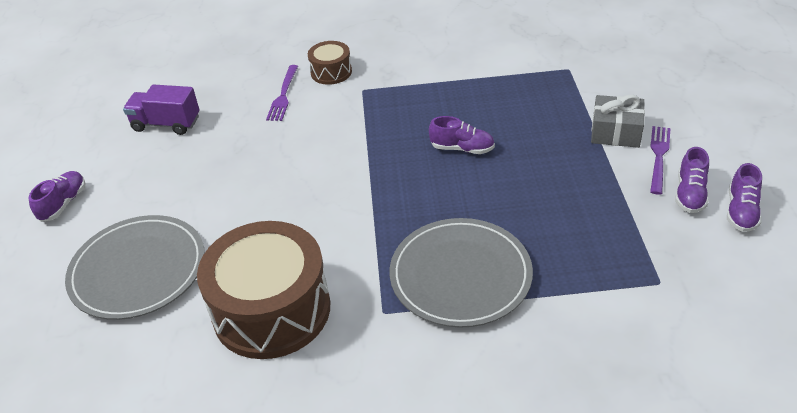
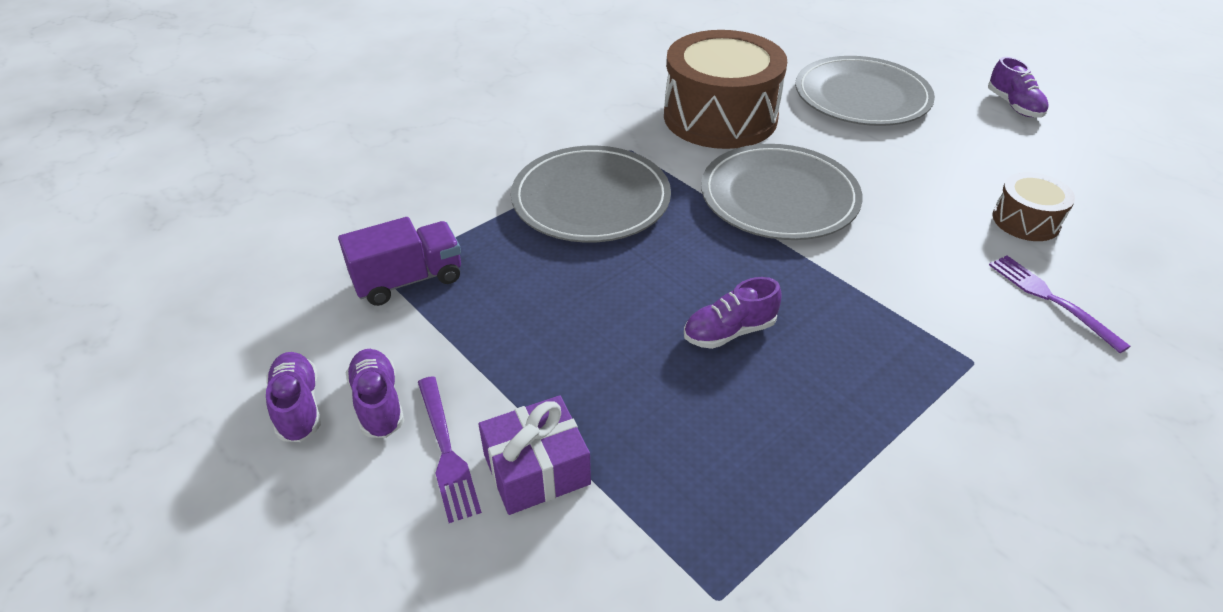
camera: 140 degrees right, 0 degrees up
(166, 124) = (1093, 202): purple truck -> purple truck (408, 280)
(330, 212) = (779, 197): none -> grey plate
(331, 72) = (1063, 370): brown drum -> brown drum (1026, 220)
(615, 132) = (536, 469): grey gift -> purple gift

